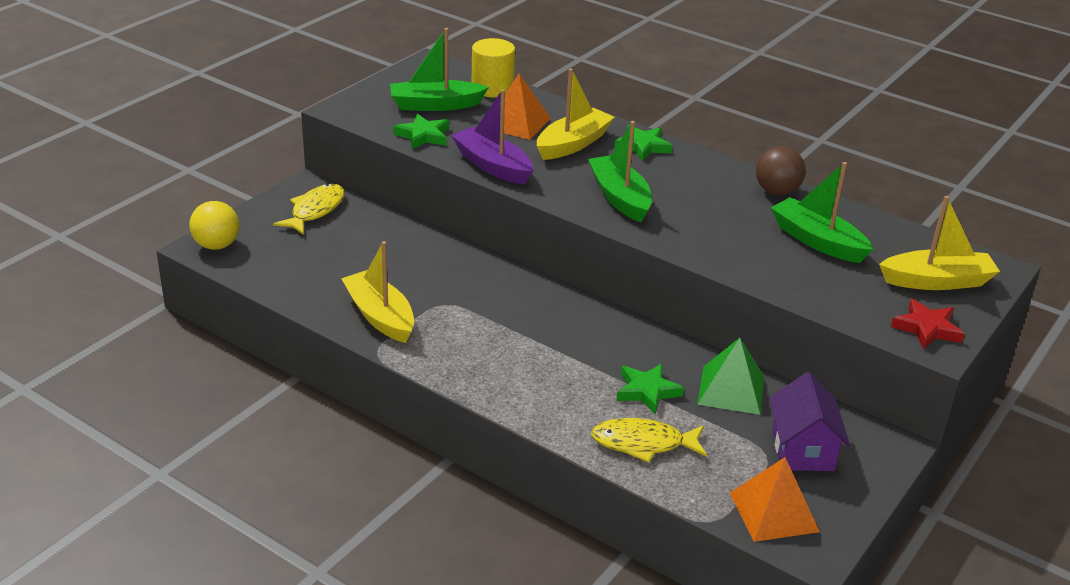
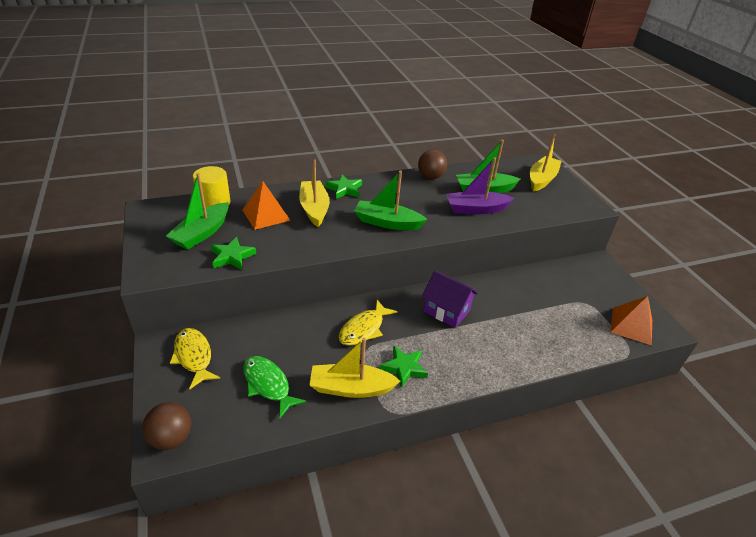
camera: 55 degrees left, 5 degrees up
(216, 245) = (171, 438): yellow ball -> brown ball
(328, 266) = (268, 385): none -> green fish
(493, 166) = (302, 248): purple boat -> purple boat (476, 209)
(643, 443) = (555, 340): yellow fish -> yellow fish (364, 329)
(647, 391) = (511, 314): green star -> green star (404, 367)
(731, 390) = (529, 285): green pyramid -> none
(802, 449) = (589, 290): purple house -> purple house (446, 311)
(927, 328) = (576, 201): red star -> none

